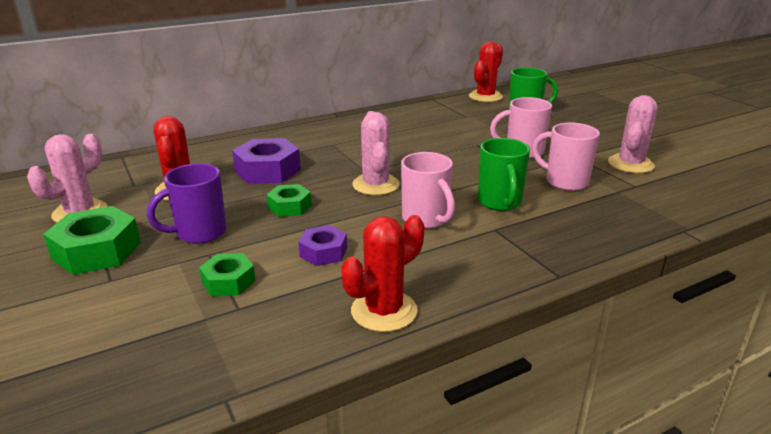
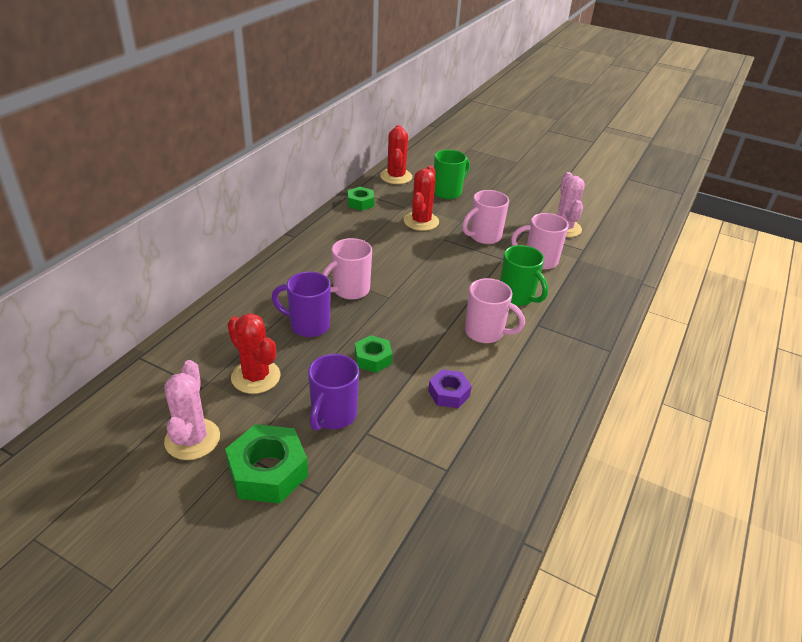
camera: 35 degrees left, 10 degrees up
(228, 281) = (413, 451): green nut -> green nut (360, 203)
(267, 170) = (308, 325): purple nut -> purple mug
(335, 158) = (349, 290): none -> pink mug
(375, 185) = (414, 310): pink cactus -> none
(384, 311) = (541, 426): red cactus -> red cactus (421, 221)

